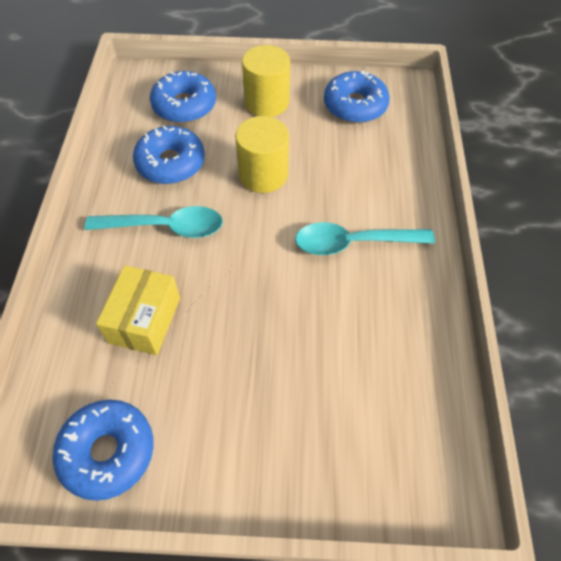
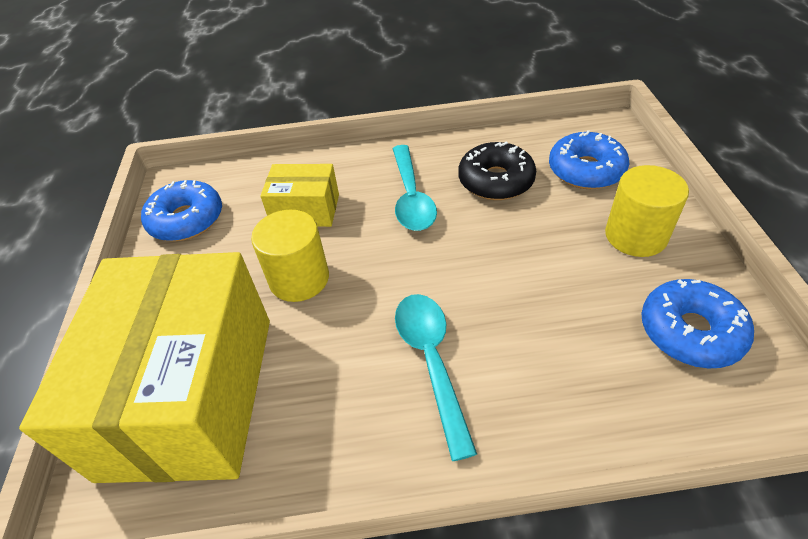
camera: 85 degrees right, 10 degrees down
(171, 163) = (496, 181): blue donut -> black donut
(263, 174) = (510, 255): yellow cylinder -> yellow cylinder (299, 279)
(356, 426) = (189, 394): none -> yellow box

